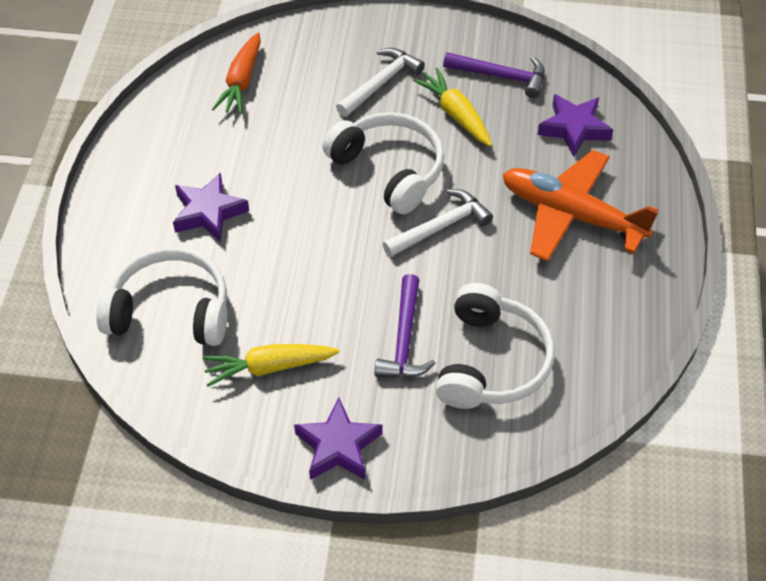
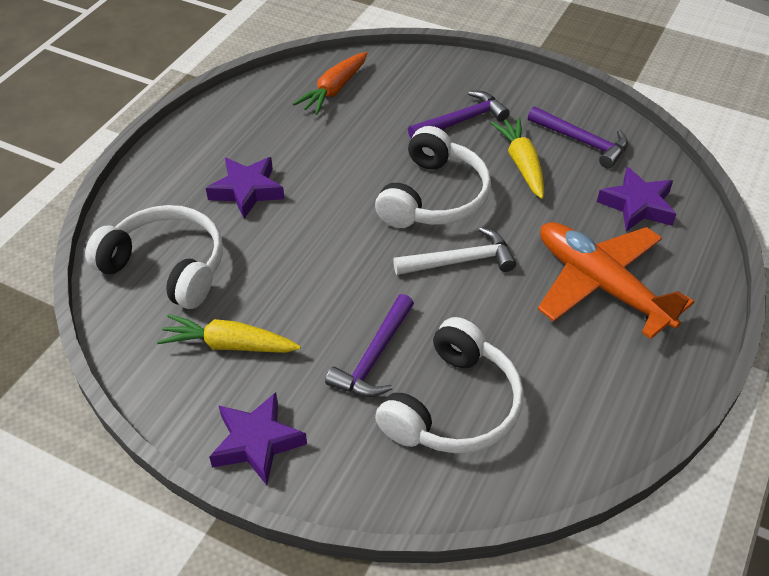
camera: 20 degrees right, 5 degrees down
(381, 83) = (461, 120): white hammer -> purple hammer
(389, 170) = (433, 197): white headphones -> white headphones turned 45 degrees clockwise

